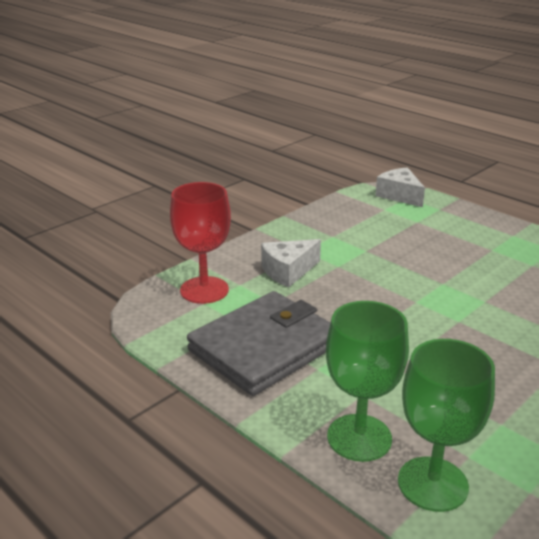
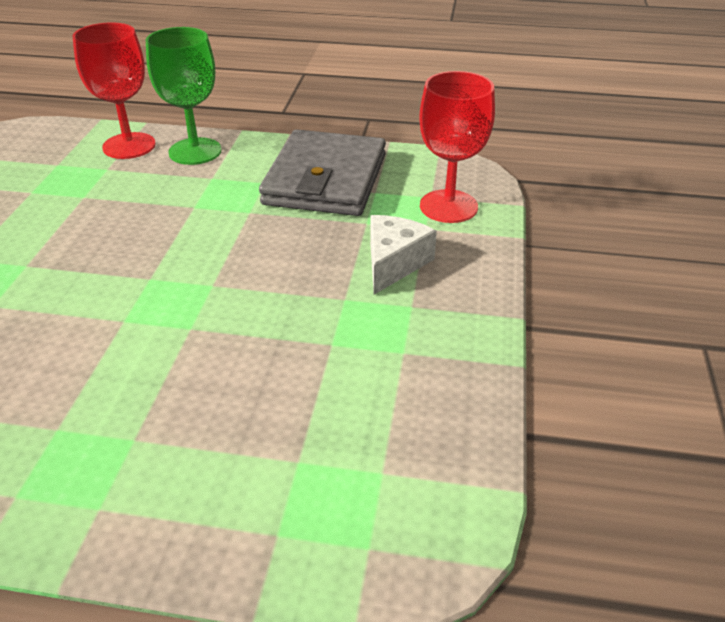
camera: 145 degrees right, 10 degrees up
(399, 195) = (386, 542): white cheese -> none
(432, 484) = (129, 146): green goblet -> red goblet

